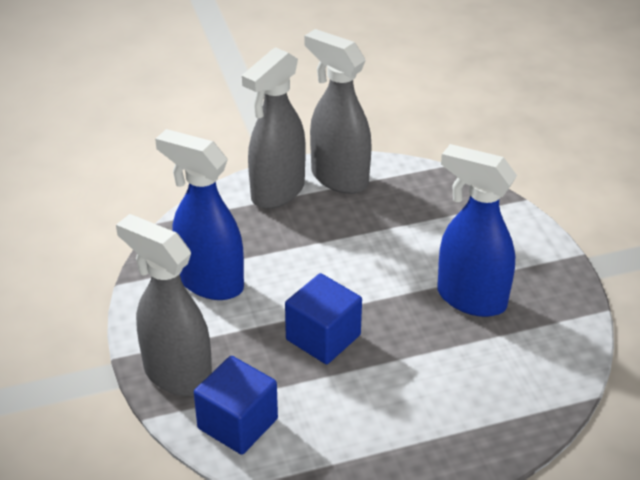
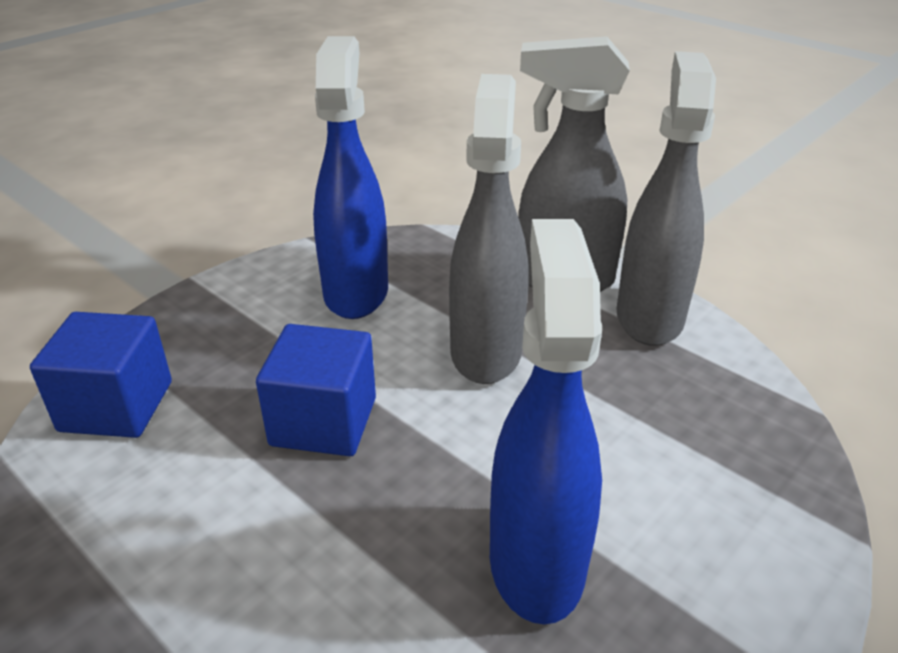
camera: 60 degrees right, 5 degrees down
(176, 375) = (182, 327): grey spray bottle -> grey spray bottle (486, 351)

